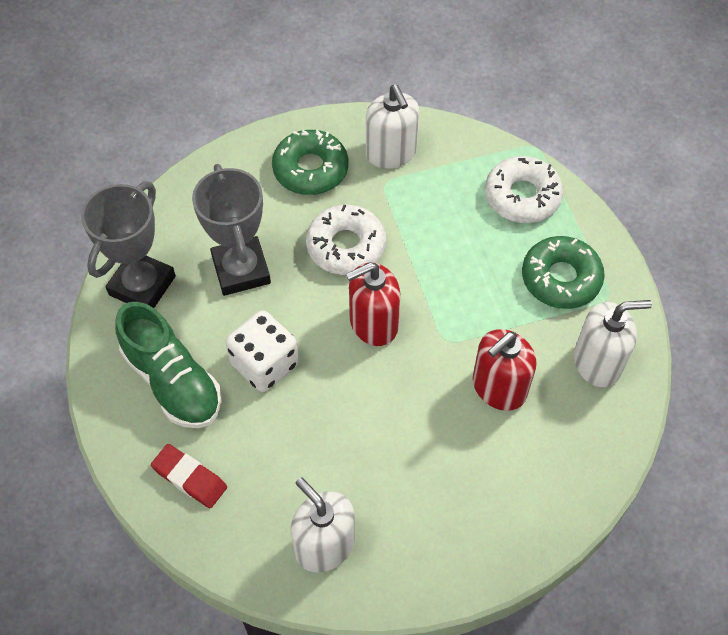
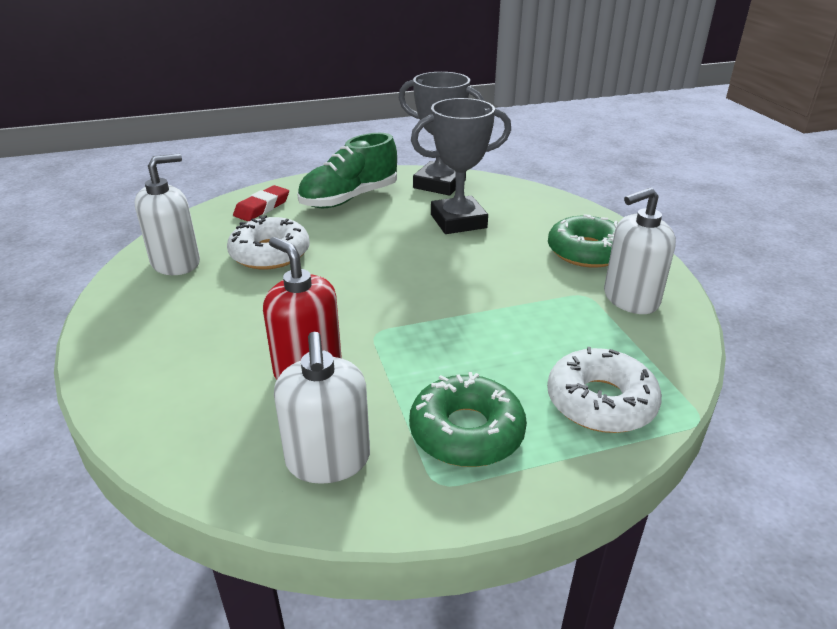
camera: 90 degrees right, 25 degrees down
(265, 364) = (360, 234): white dice -> none
(346, 246) = (493, 271): white donut -> white donut (270, 253)
(373, 323) = (399, 287): red soap dispenser -> none

